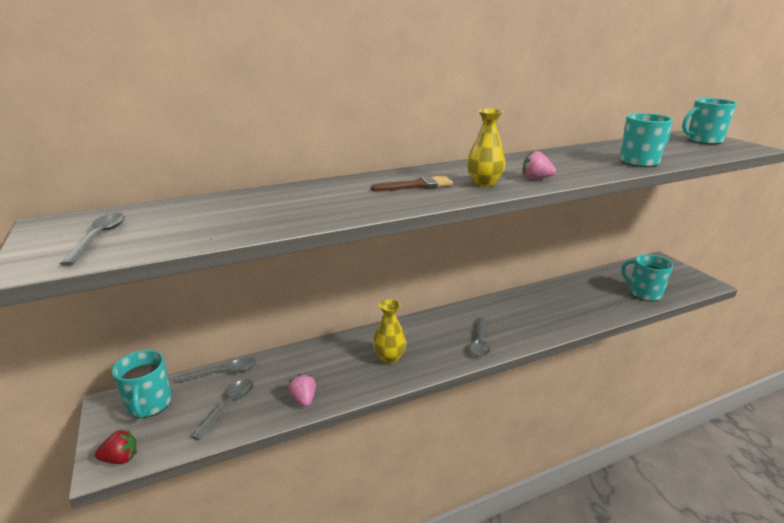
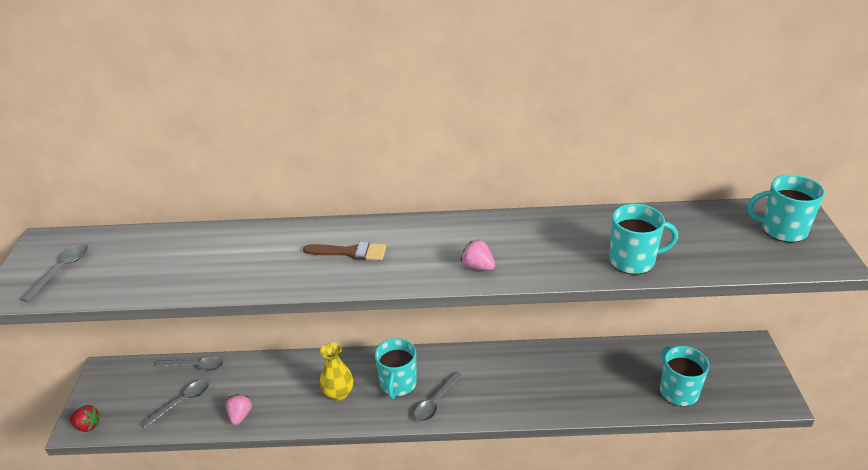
camera: 25 degrees right, 10 degrees up
(149, 404) = (128, 381): turquoise mug -> turquoise mug (398, 384)
(484, 183) = (416, 264): yellow vase -> none

